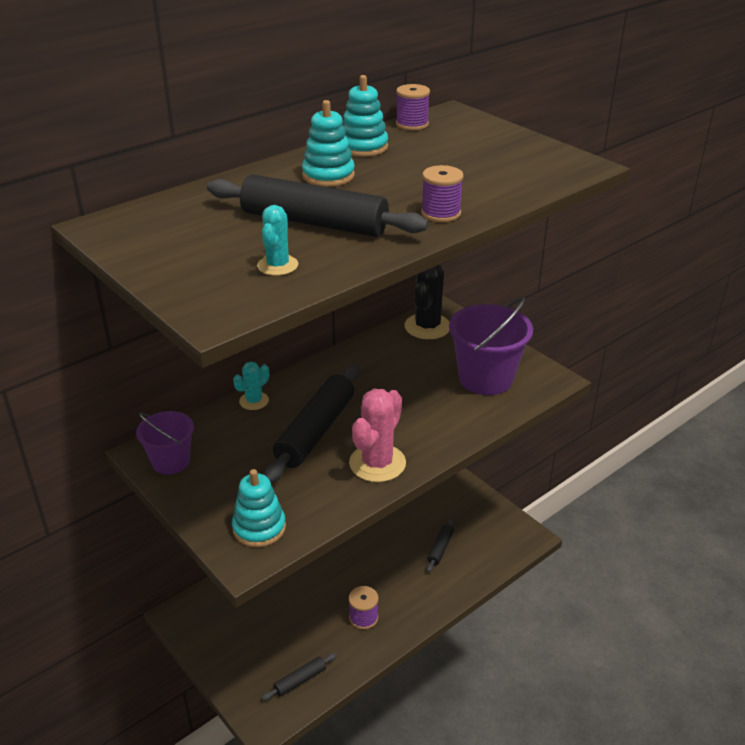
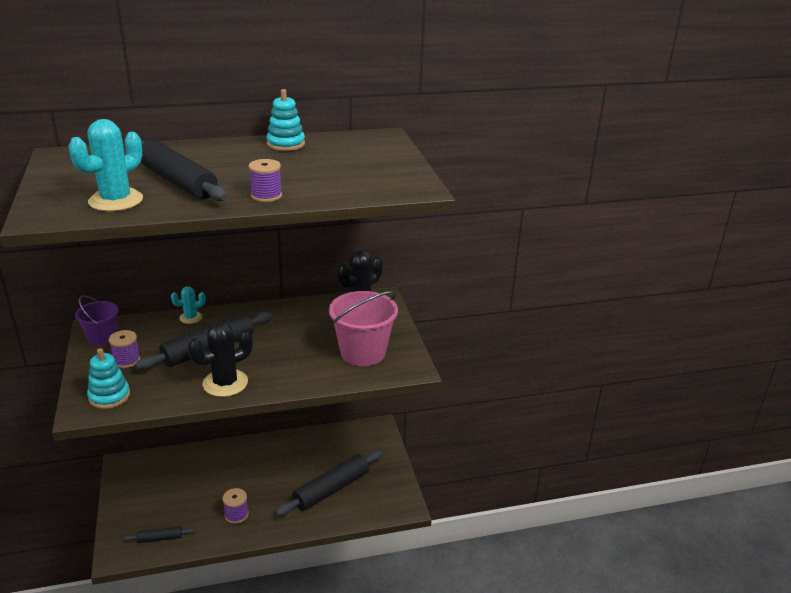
camera: 25 degrees right, 5 degrees down
(277, 265) = (116, 200): turquoise cactus -> turquoise cactus, size x1.77
(328, 176) = (233, 156): turquoise stacking toy -> none
(377, 463) = (225, 383): pink cactus -> black cactus
(412, 124) = (343, 137): purple spool -> purple spool (126, 360)
(440, 548) = (331, 489): black rolling pin -> black rolling pin, size x2.08
(485, 378) = (363, 352): purple bucket -> pink bucket

